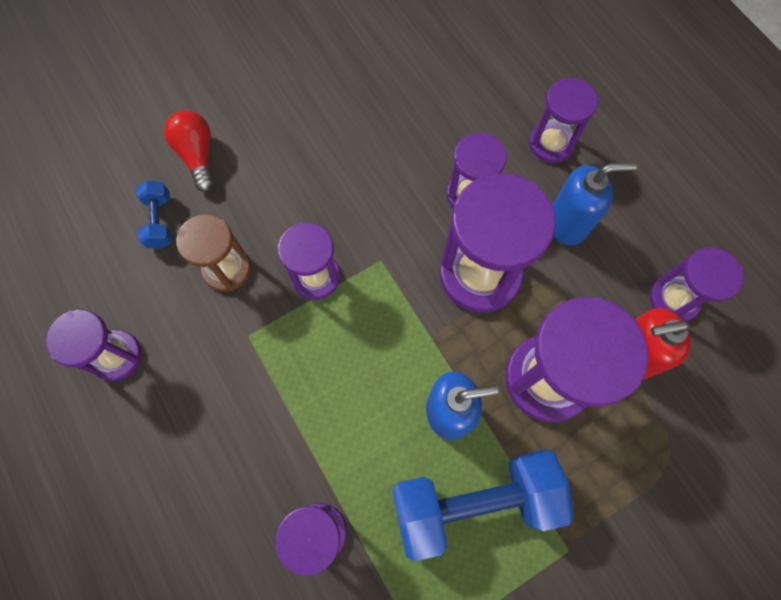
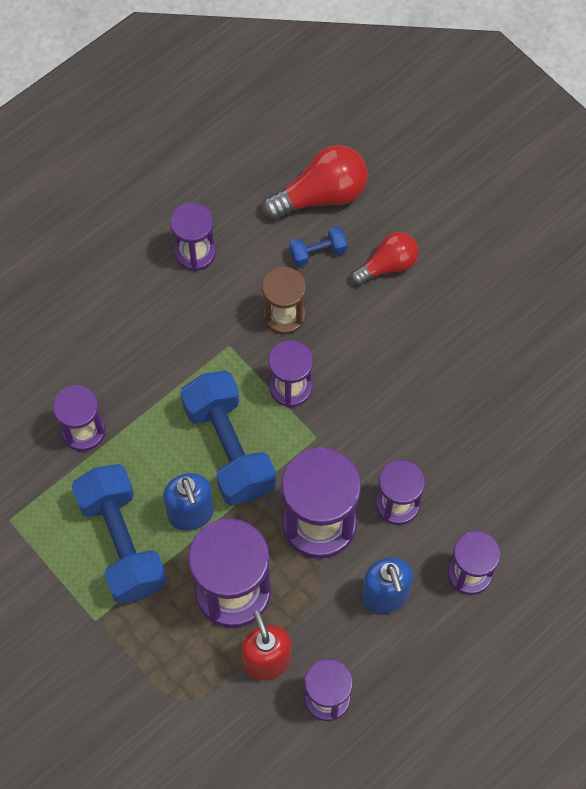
camera: 80 degrees right, 5 degrees down
(91, 206) = (321, 196): none -> red light bulb
(376, 355) = (229, 448): none -> blue dumbbell

